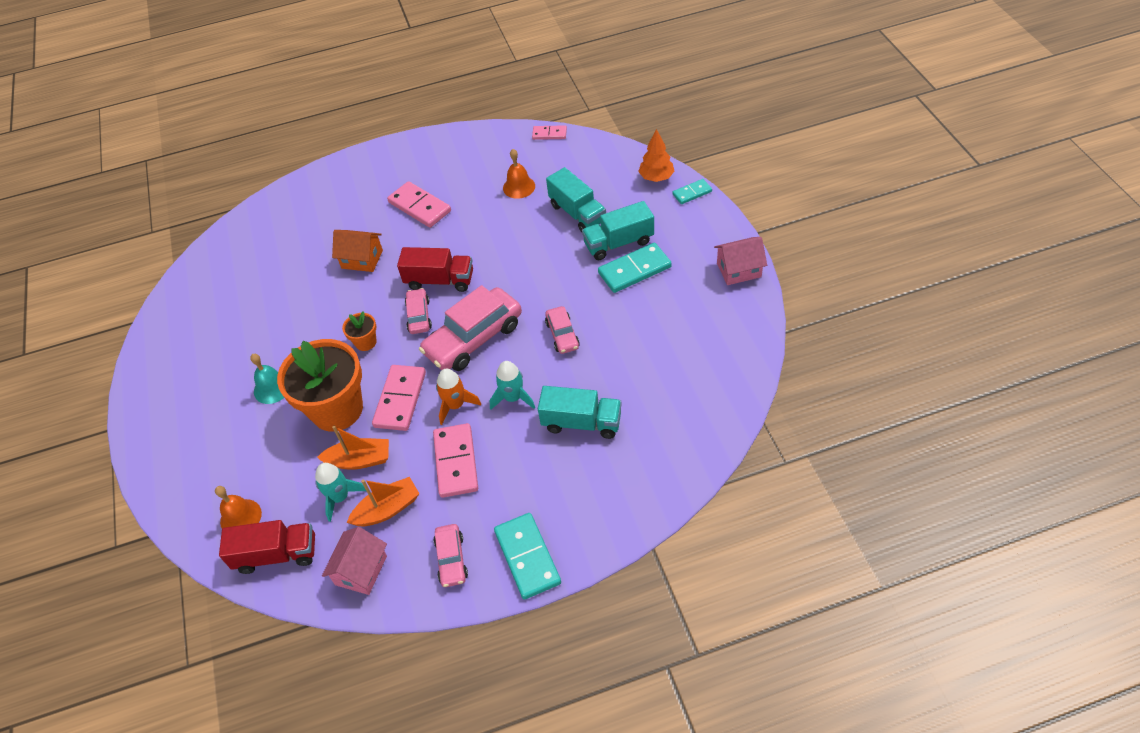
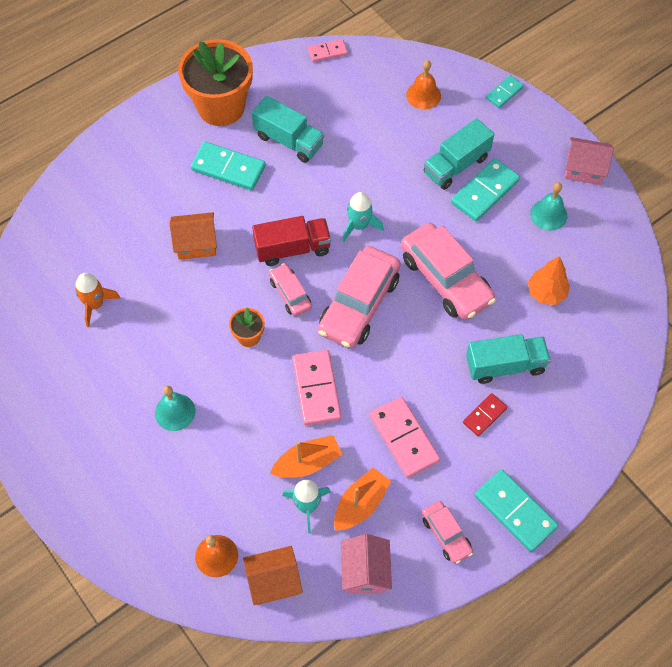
camera: 25 degrees left, 10 degrees up
(277, 554) = (274, 581): red truck -> orange house
(337, 409) = (256, 416): orange flower pot -> orange flower pot (221, 107)
(420, 207) = (228, 168): pink domino -> turquoise domino
(455, 405) = (375, 380): orange rocket -> orange rocket (95, 304)
(513, 398) = (428, 358): turquoise rocket -> turquoise rocket (359, 226)
(519, 187) = (324, 122): orange bell -> orange bell (423, 95)
(540, 461) = (484, 415): none -> red domino
(562, 335) = (445, 279): pink car -> pink car, size x1.93
(577, 213) = (399, 140): turquoise truck -> turquoise truck (289, 140)
(656, 177) = (461, 82): orange tree -> orange tree (546, 293)
(686, 301) = (548, 214): none -> turquoise bell
(739, 270) = (584, 169): pink house -> pink house turned 45 degrees clockwise

